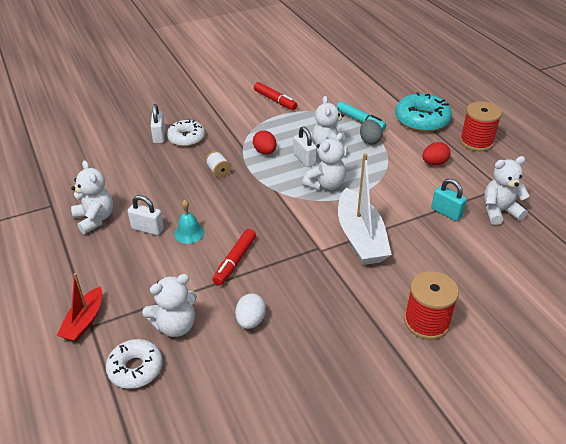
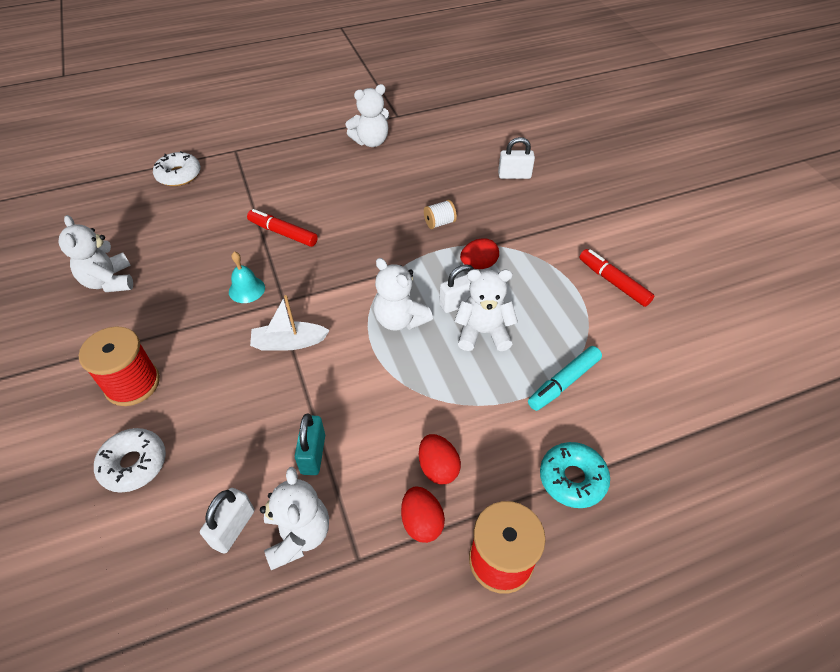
camera: 95 degrees right, 10 degrees up
(84, 321) = (241, 146): red boat -> none
(147, 229) = (349, 174): white padlock -> white padlock (233, 528)
(175, 326) = (214, 195): white teddy bear -> white teddy bear (109, 281)
(186, 138) = (510, 196): white donut -> white donut (134, 464)
(189, 233) = (335, 201): turquoise bell -> turquoise bell (246, 289)
(250, 321) = (199, 241): white egg -> none
(275, 100) = (613, 282): red marker -> red marker turned 90 degrees clockwise
(360, 237) = (289, 343): white boat -> white boat, size x0.57
(369, 141) = (505, 386): grey egg -> none
(422, 120) = (572, 479): turquoise donut -> turquoise donut, size x0.66
(446, 212) = (313, 454): turquoise padlock -> turquoise padlock turned 45 degrees counterclockwise
(469, 167) = (422, 522): none -> red egg

